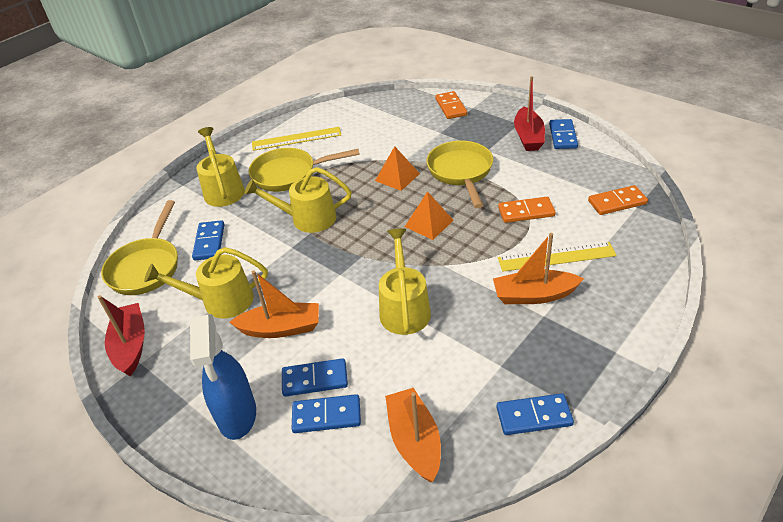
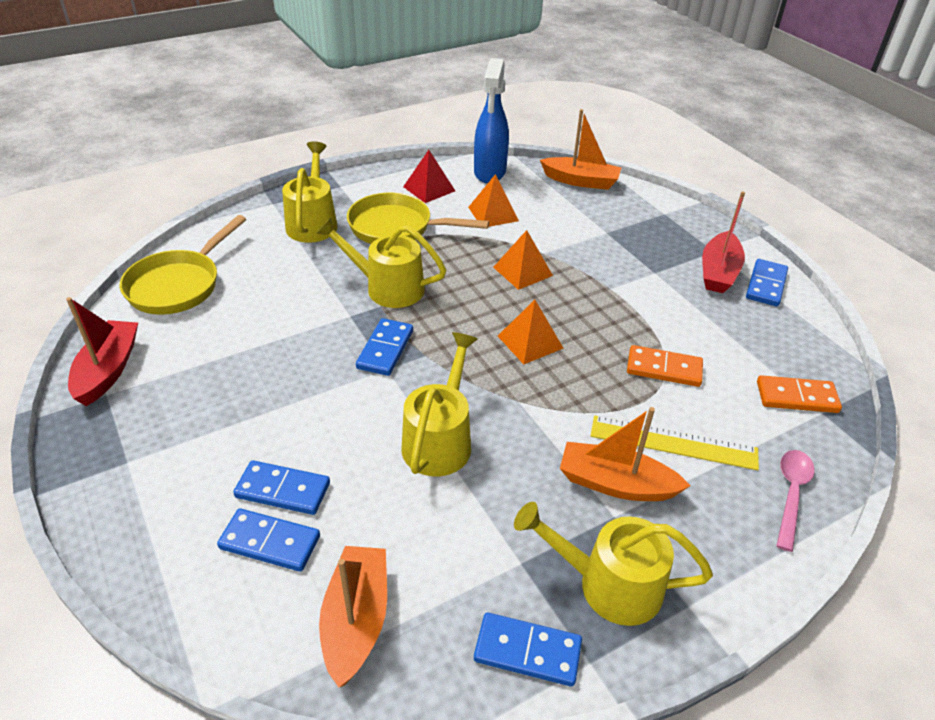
camera: 15 degrees right, 0 degrees up
(209, 242) = (262, 279): blue domino -> blue domino (385, 349)
(220, 301) = (233, 353): yellow watering can -> yellow watering can (608, 584)
(237, 415) = (170, 500): blue spray bottle -> blue spray bottle (489, 172)
(281, 328) = (281, 411): orange boat -> orange boat (581, 181)
(296, 139) = (429, 188): yellow ruler -> red pyramid
(354, 143) = (493, 214): none -> orange pyramid
(451, 107) = (637, 205): orange domino -> none
(461, 172) = (606, 290): yellow pan -> none
(643, 263) = (791, 494): none -> pink spoon

